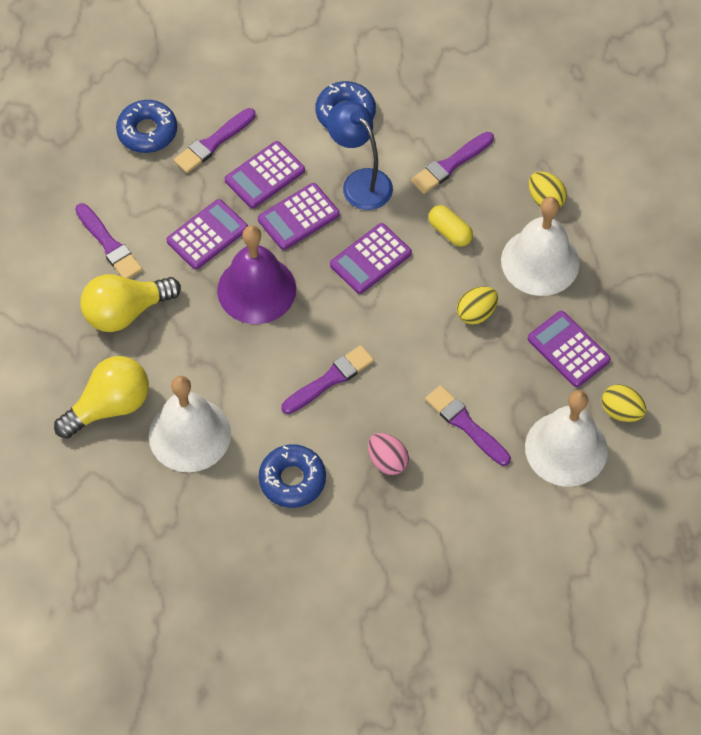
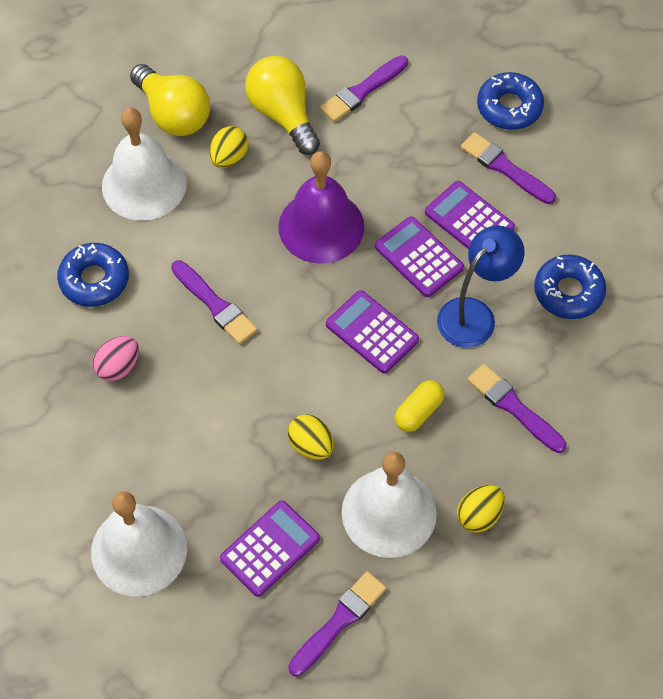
camera: 85 degrees right, 0 degrees up
(207, 235) = (384, 175): purple calculator -> none
(465, 424) = (166, 442): purple brush -> purple brush (339, 621)
(621, 411) = (190, 611): yellow egg -> yellow egg (229, 158)

